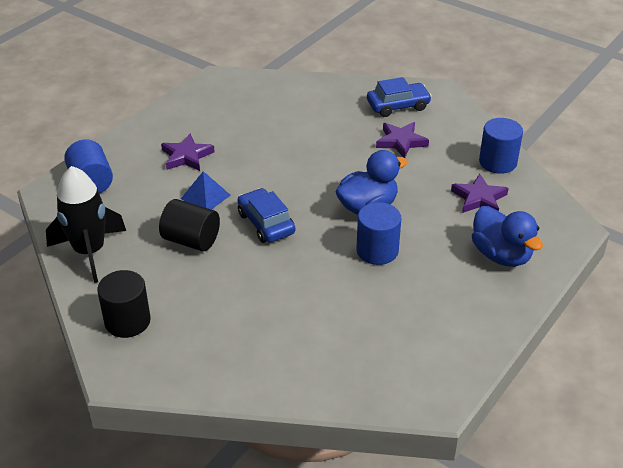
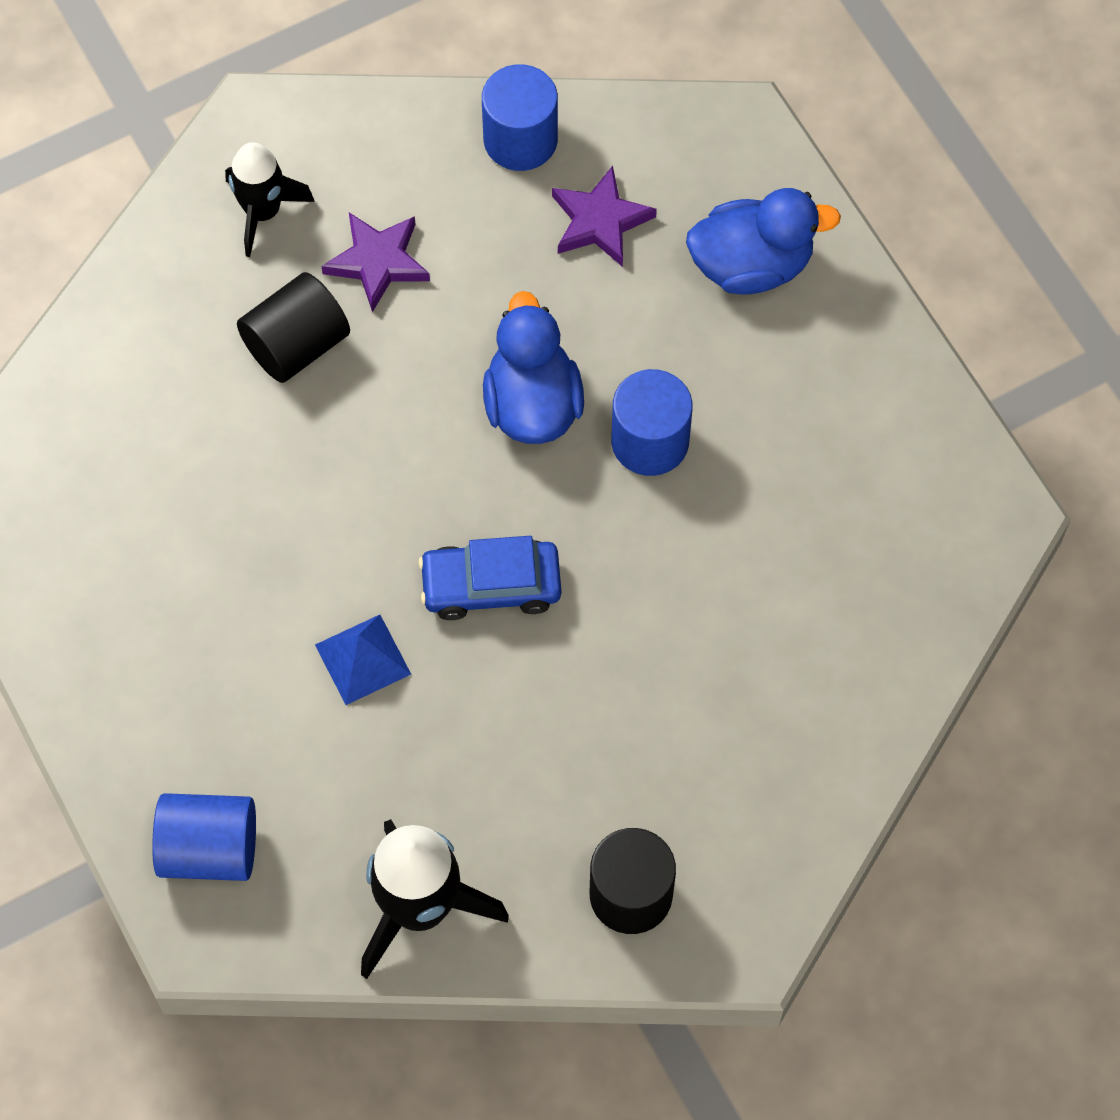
camera: 65 degrees left, 25 degrees up
(186, 156) = (218, 649): purple star -> none
(191, 240) = (474, 725): black cylinder -> black cylinder (296, 345)
(398, 106) = (263, 212): blue car -> black rocket

